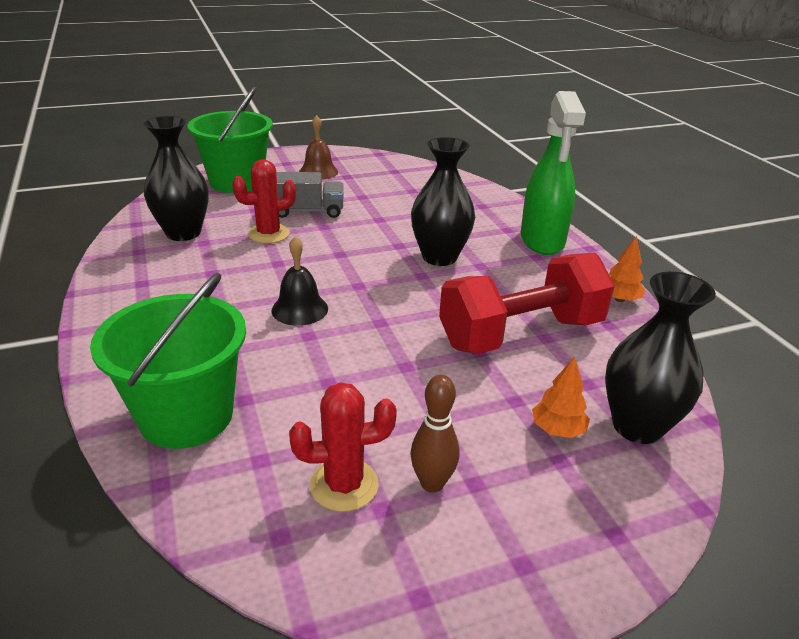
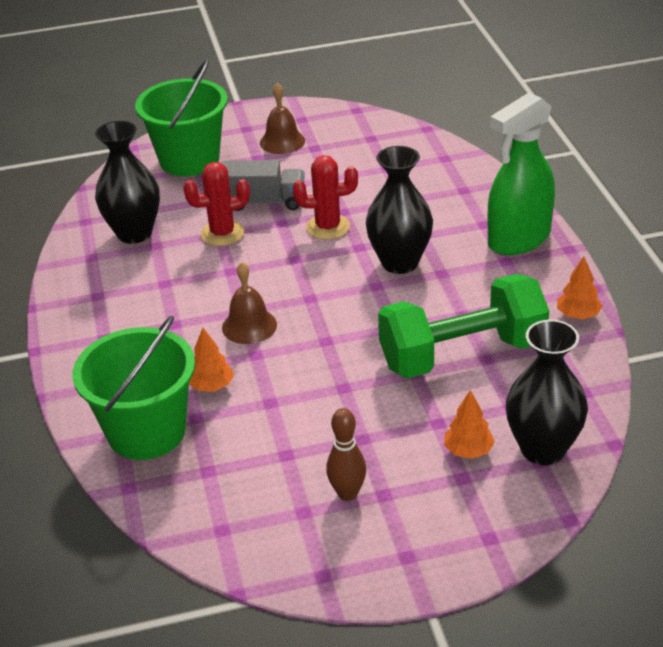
camera: 10 degrees right, 5 degrees up
(262, 366) = (211, 386): none -> orange tree
(299, 309) = (249, 326): black bell -> brown bell
(344, 485) = (275, 493): red cactus -> red cactus (328, 227)
(521, 334) = (462, 354): red dumbbell -> green dumbbell
(542, 240) = (518, 239): green spray bottle -> green spray bottle turned 45 degrees clockwise

